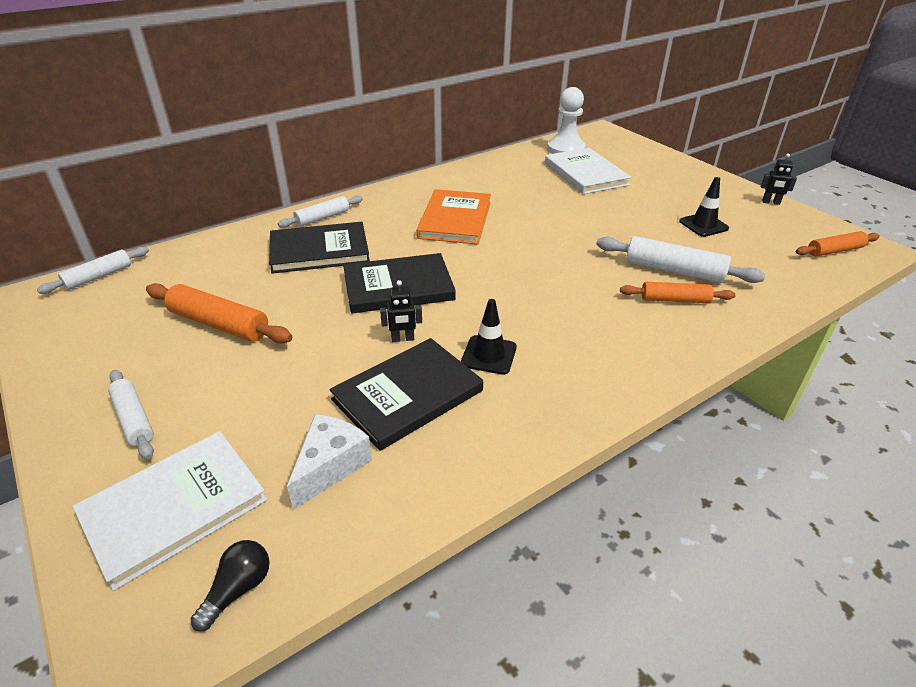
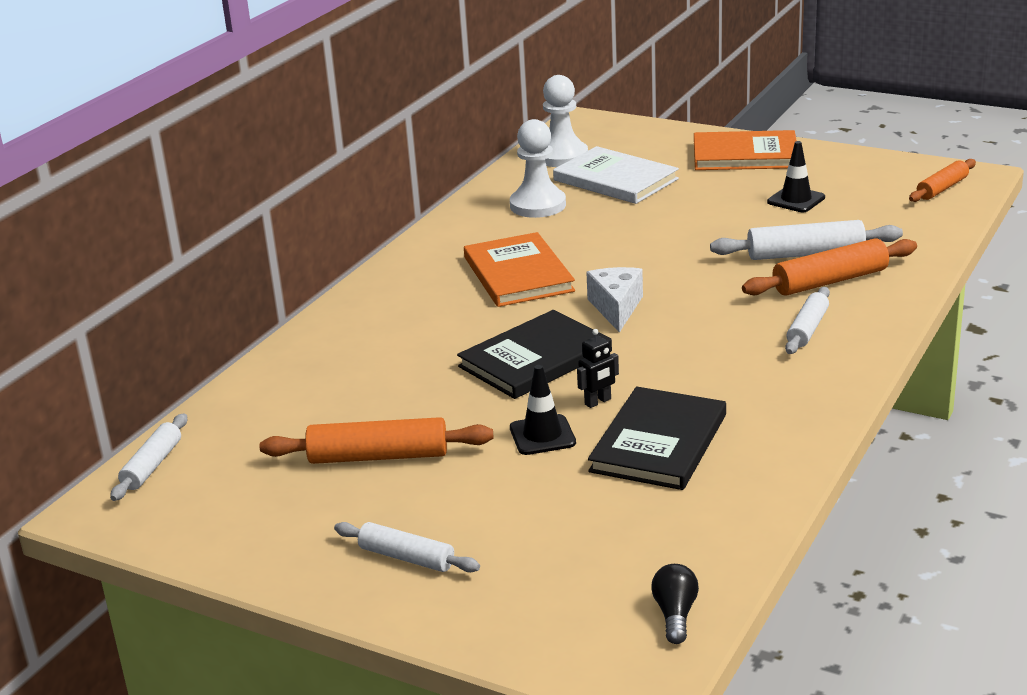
camera: 25 degrees left, 10 degrees down
(174, 508) = (546, 595): white book -> none
(319, 251) = (396, 354): black book -> none
(322, 218) = (351, 320): white rolling pin -> white rolling pin (807, 329)
(330, 466) = (651, 516): white cheese -> white cheese (616, 308)
(489, 355) = (700, 386): black traffic cone -> black traffic cone (542, 435)
(517, 177) = (538, 205): none -> white pawn
(674, 300) = (830, 281): orange rolling pin -> orange rolling pin, size x1.54
(693, 182) = (745, 155): none -> orange book
(771, 202) = (844, 156): black robot -> none

